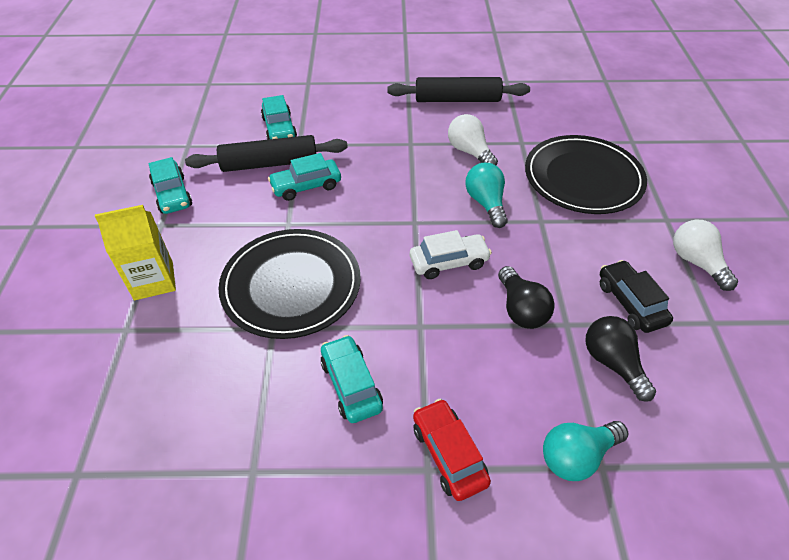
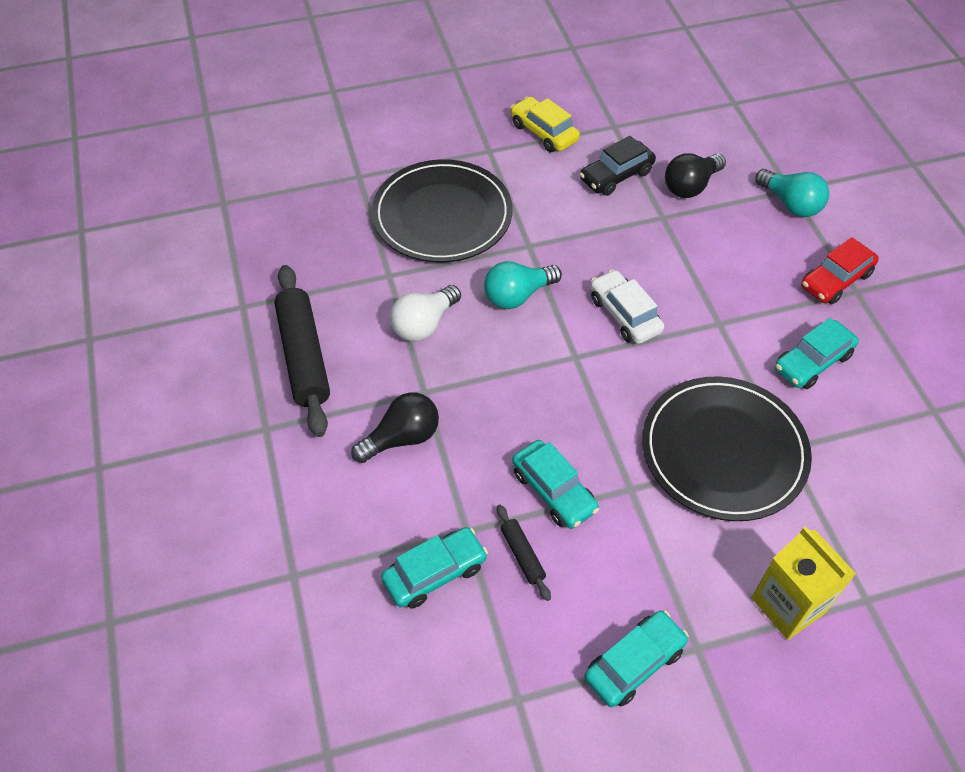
camera: 105 degrees left, 5 degrees up
(269, 163) = (522, 555): black rolling pin -> black rolling pin, size x0.46
(521, 309) = (660, 250): black light bulb -> black light bulb (401, 438)
(696, 262) = (543, 132): white light bulb -> yellow car

